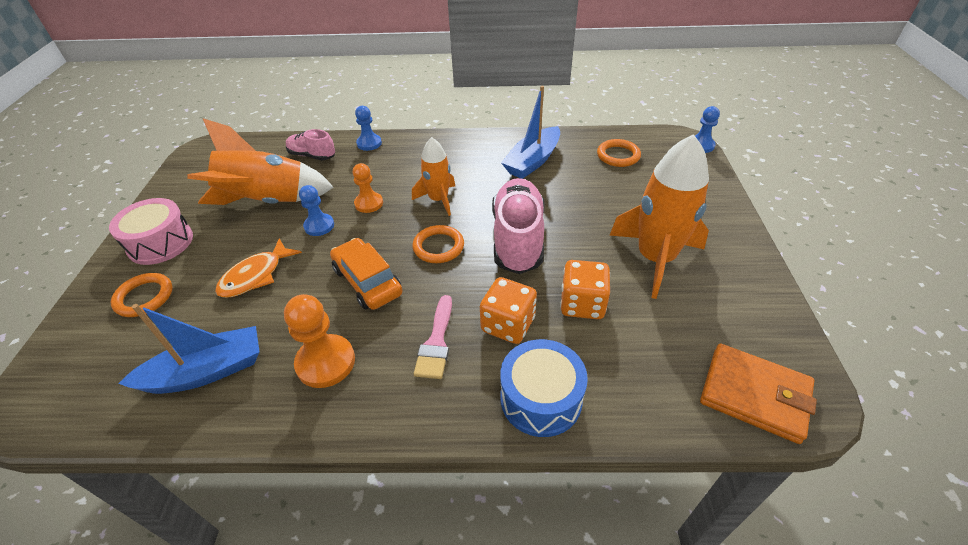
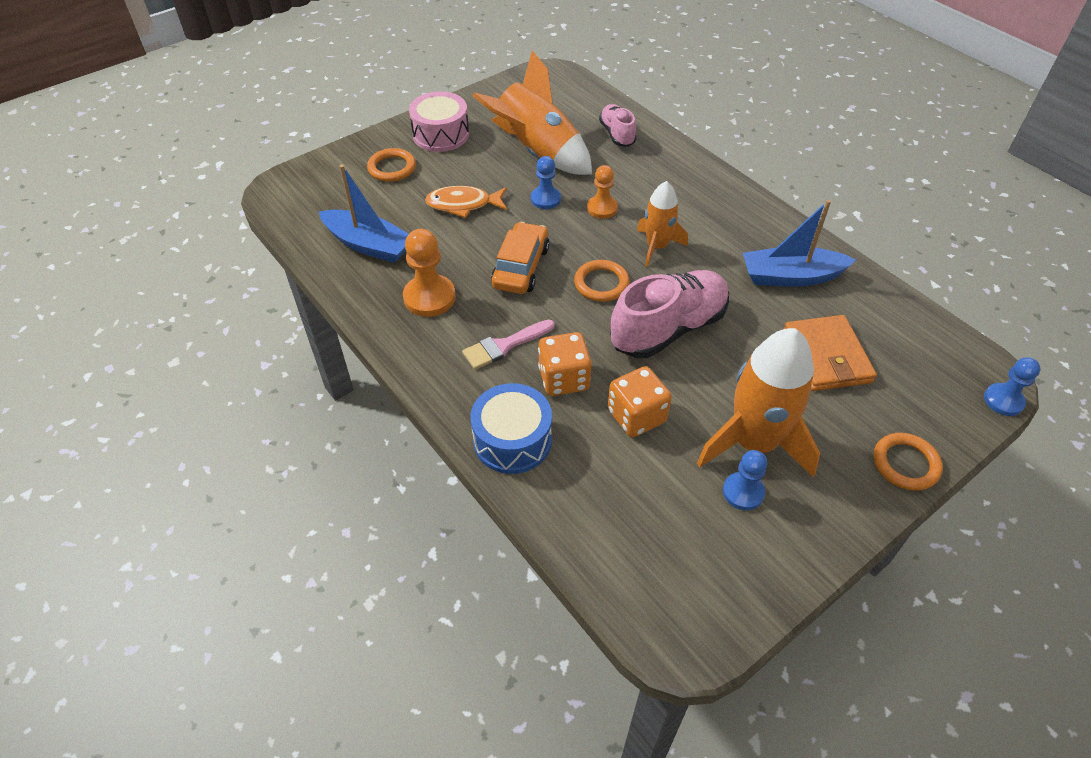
camera: 50 degrees right, 5 degrees up
(369, 143) = (675, 154): blue pawn -> blue pawn (743, 492)
(618, 156) = (886, 337): orange ring -> orange ring (905, 464)
(754, 394) = (653, 590): orange wallet -> orange wallet (826, 356)

